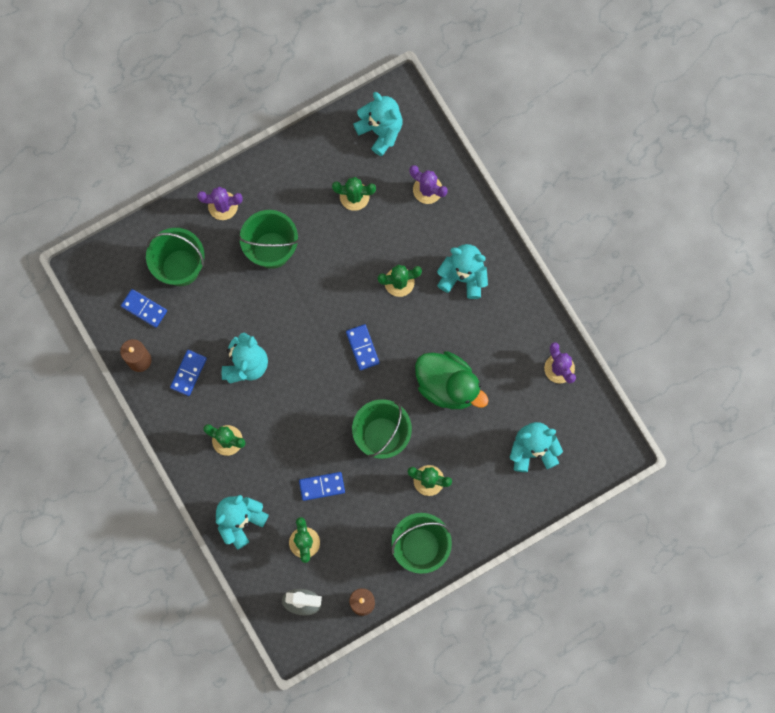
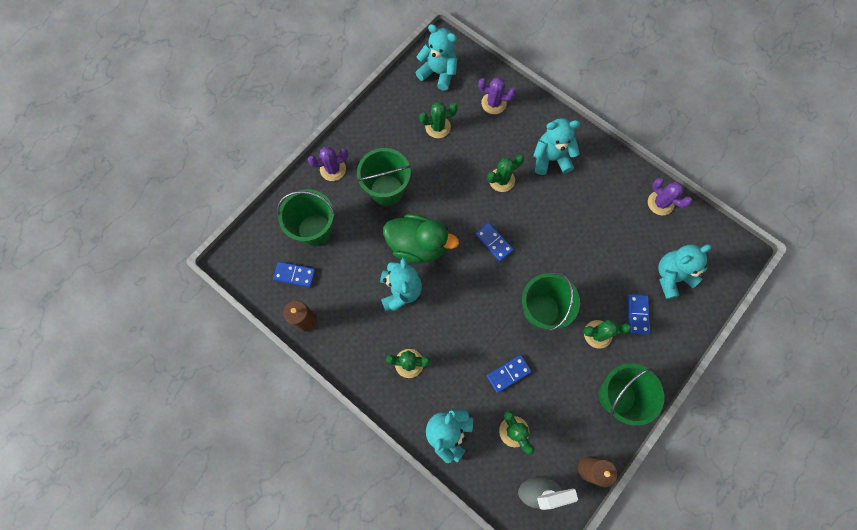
camera: 20 degrees left, 5 degrees down
(188, 373) = (353, 316): blue domino -> blue domino (637, 314)
(447, 385) = (577, 248): green duck -> green duck (418, 245)

